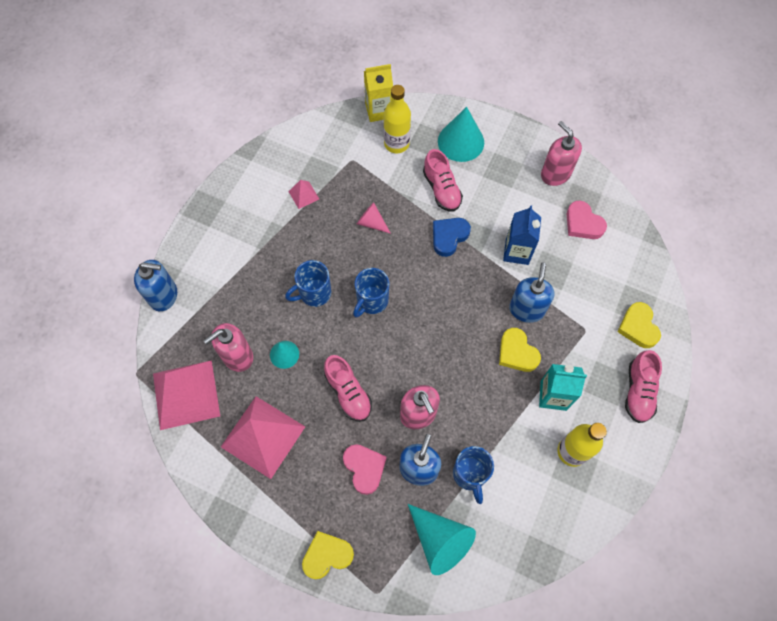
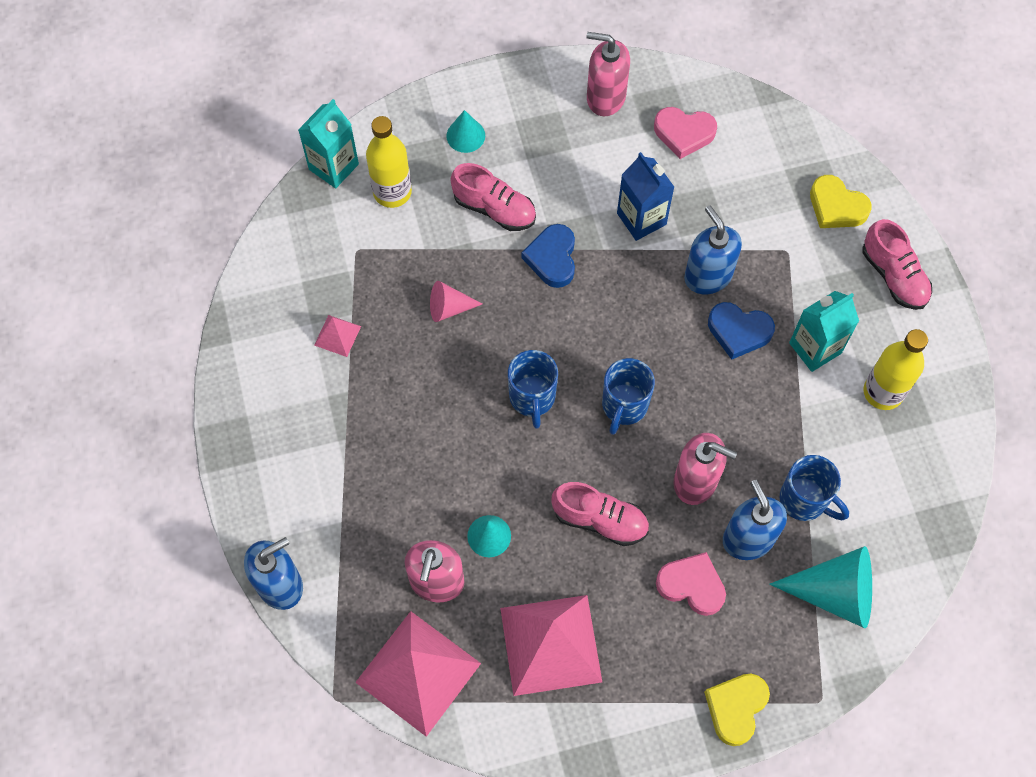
camera: 40 degrees left, 0 degrees up
(314, 293) = (458, 440): blue mug -> blue mug (624, 406)
(379, 110) = (333, 167): yellow carton -> turquoise carton
(461, 142) = (465, 135): turquoise cone -> turquoise cone, size x0.56
(517, 352) = (739, 331): yellow heart -> blue heart

